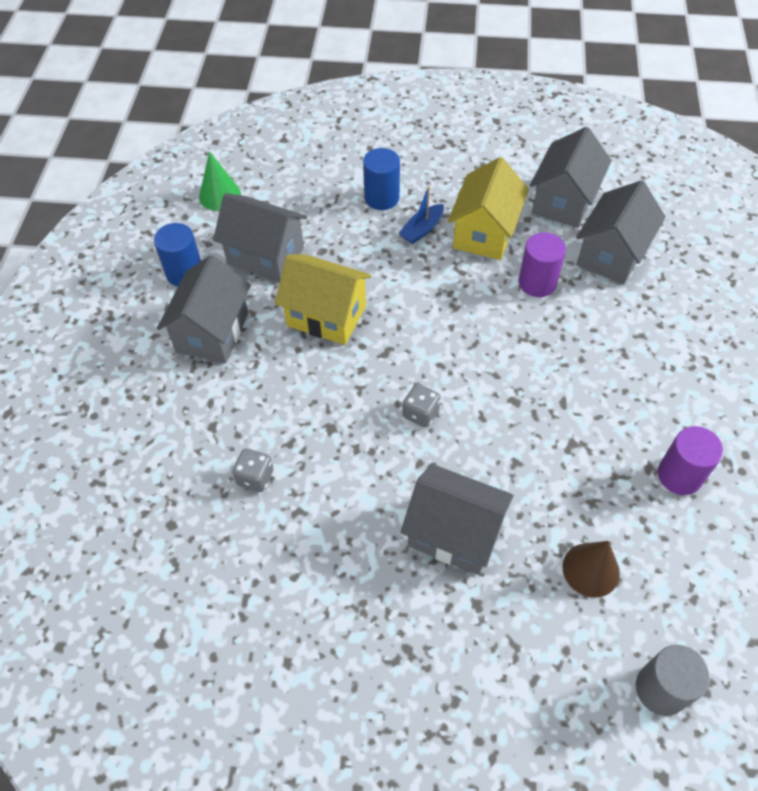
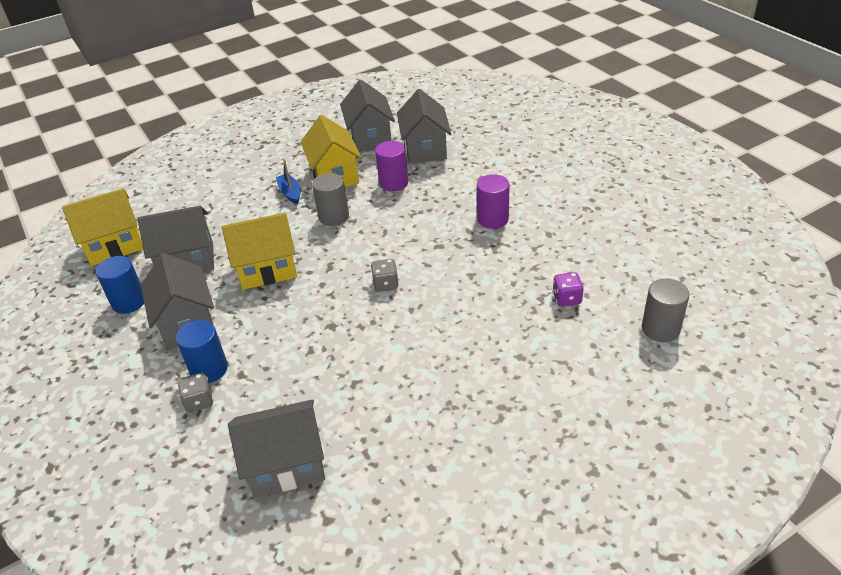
camera: 35 degrees left, 15 degrees down
(220, 195) = (114, 246): green cone -> yellow house
(255, 477) = (304, 383): grey dice -> grey dice (199, 401)
(381, 198) = (244, 190): blue cylinder -> blue cylinder (209, 369)
(422, 229) = (290, 193): blue boat -> blue boat turned 150 degrees clockwise
(440, 289) = (334, 217): none -> grey cylinder
(454, 533) = (469, 331): grey house -> grey house (286, 464)
(591, 569) = (566, 299): brown cone -> purple dice
(679, 475) = (568, 228): purple cylinder -> purple cylinder (492, 219)

